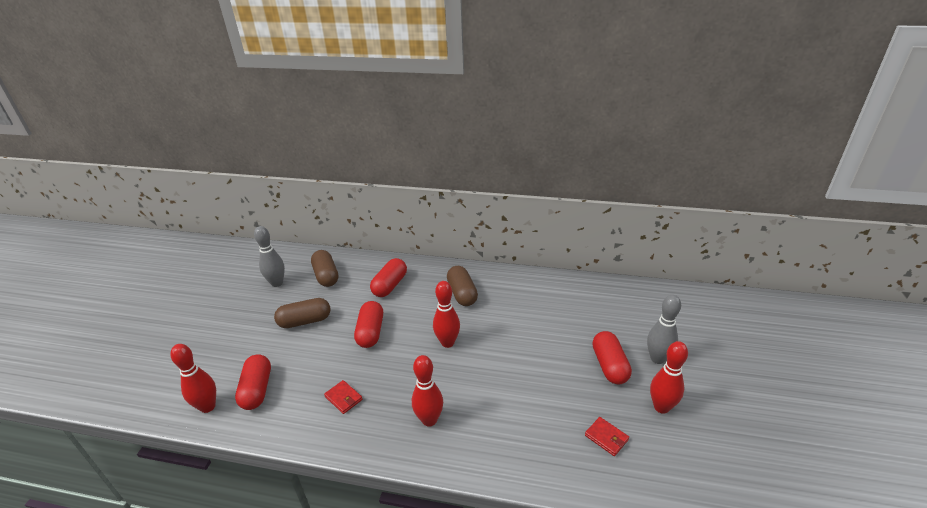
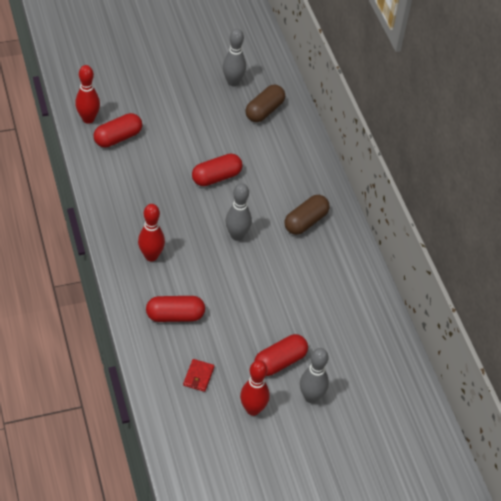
camera: 55 degrees right, 15 degrees up
(305, 321) = (201, 127): brown capsule -> none
(343, 398) = (140, 194): red wallet -> none
(390, 285) = (282, 163): red capsule -> red capsule (175, 316)
(447, 342) = (237, 235): red bowling pin -> grey bowling pin

